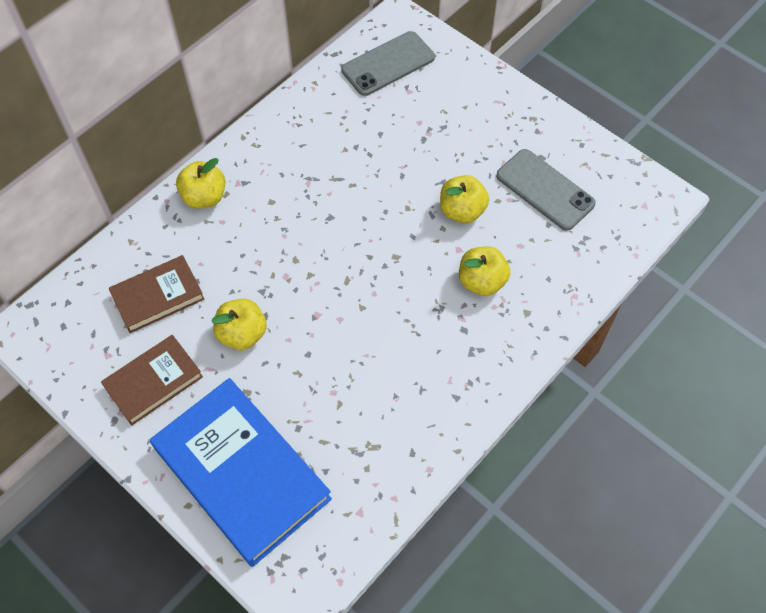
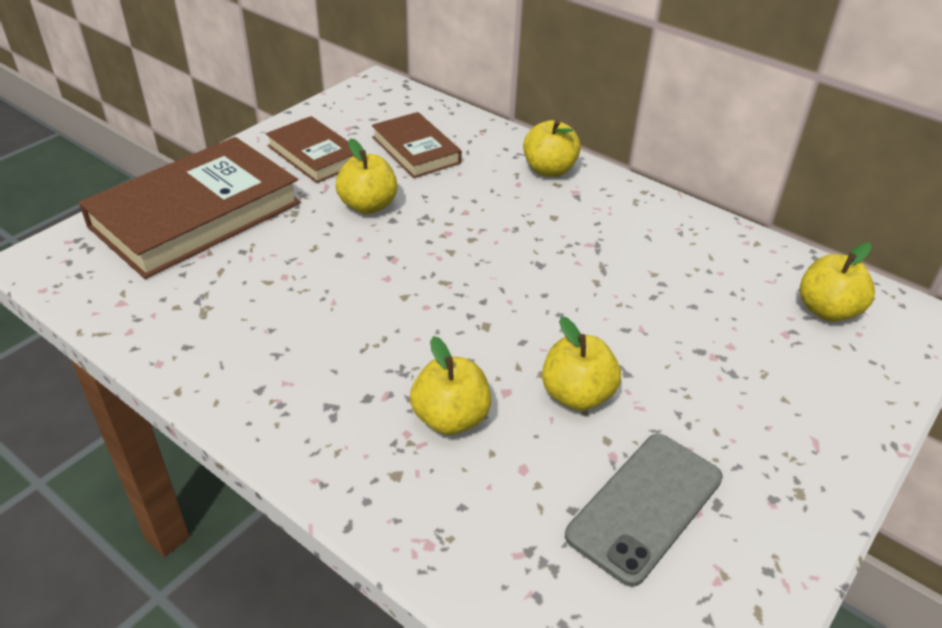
camera: 85 degrees right, 20 degrees down
(242, 473) = (196, 215): blue book -> brown book
(388, 64) = (827, 310): grey phone -> yellow apple

